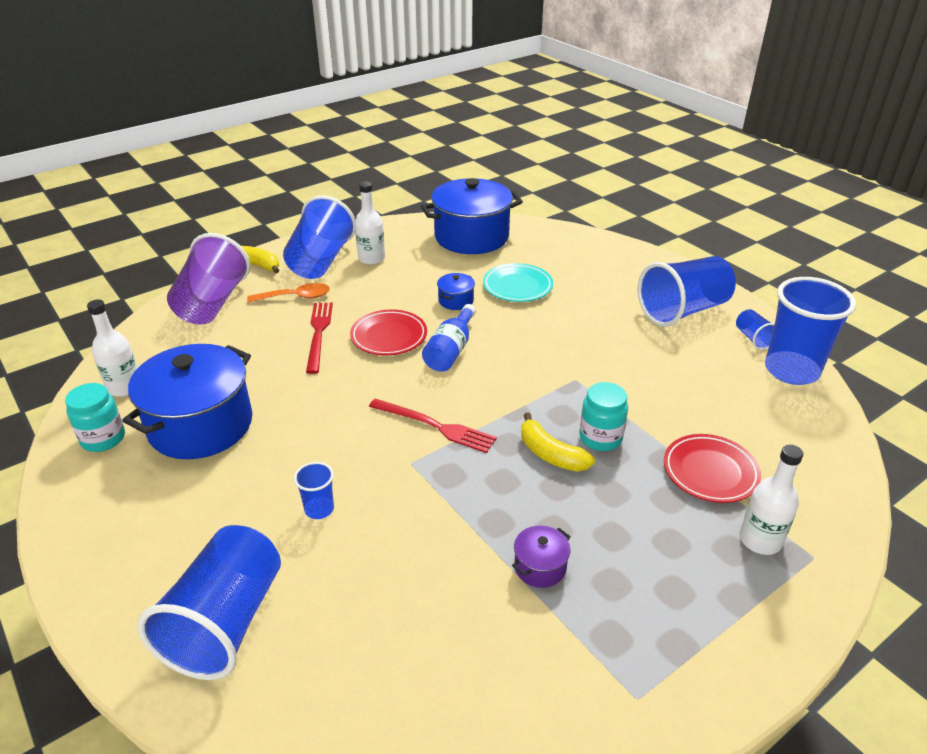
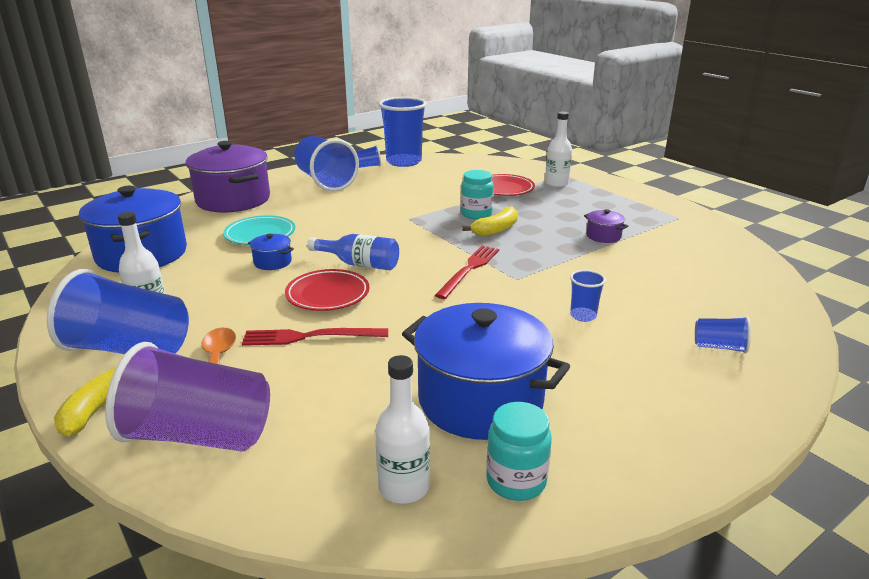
camera: 90 degrees left, 10 degrees down
(226, 622) = (719, 347): blue cup -> blue cup, size x0.45
(605, 260) = (233, 200): none -> purple pot

